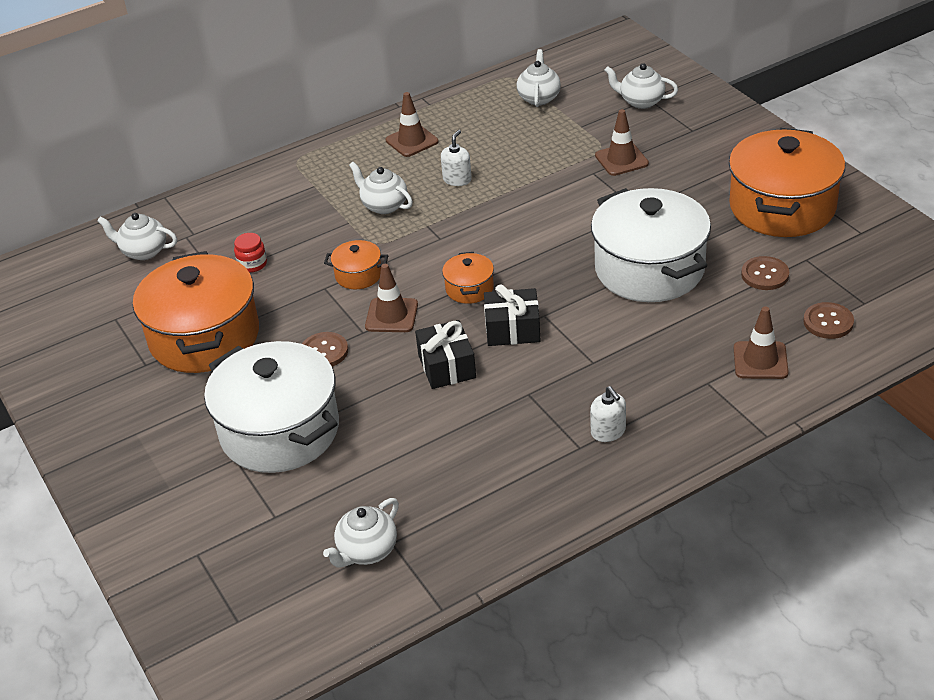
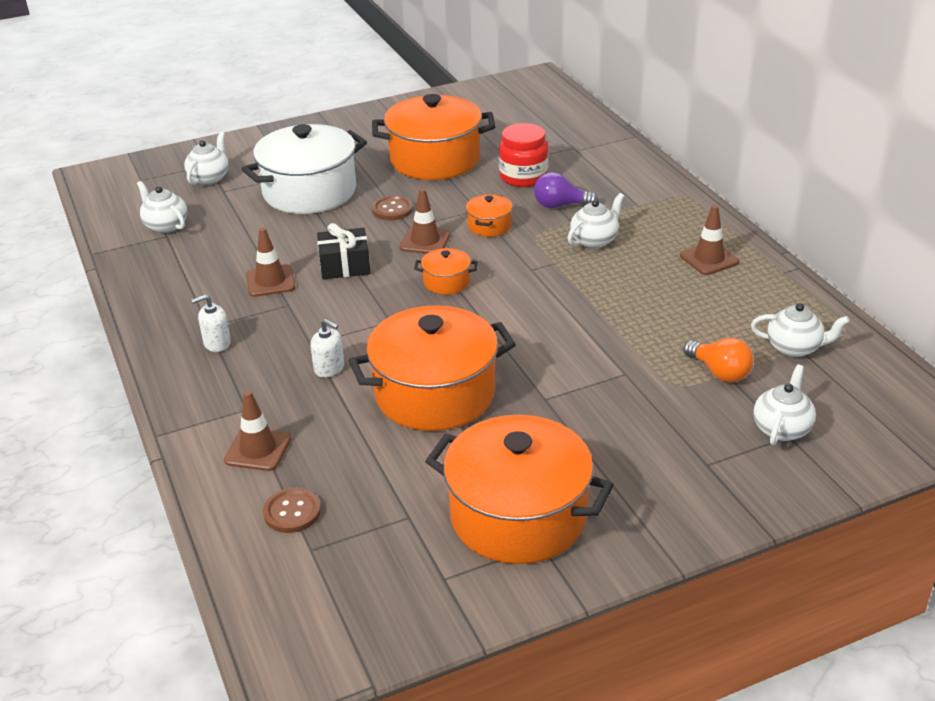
camera: 95 degrees right, 5 degrees down
(143, 251) = (557, 131): white teapot -> white teapot (209, 178)
(252, 264) = (523, 177): red jar -> red jar, size x1.84
(316, 233) = (560, 205): none -> purple light bulb
(457, 179) = (630, 283): white soap dispenser -> white soap dispenser (329, 368)
(512, 329) = (378, 302): black gift -> none
(579, 129) = (719, 372): none -> orange light bulb
(621, 160) = (648, 397): brown traffic cone -> brown traffic cone (270, 281)
(649, 269) = (435, 394): white pot -> orange pot
(765, 275) = (393, 477): brown button -> none

